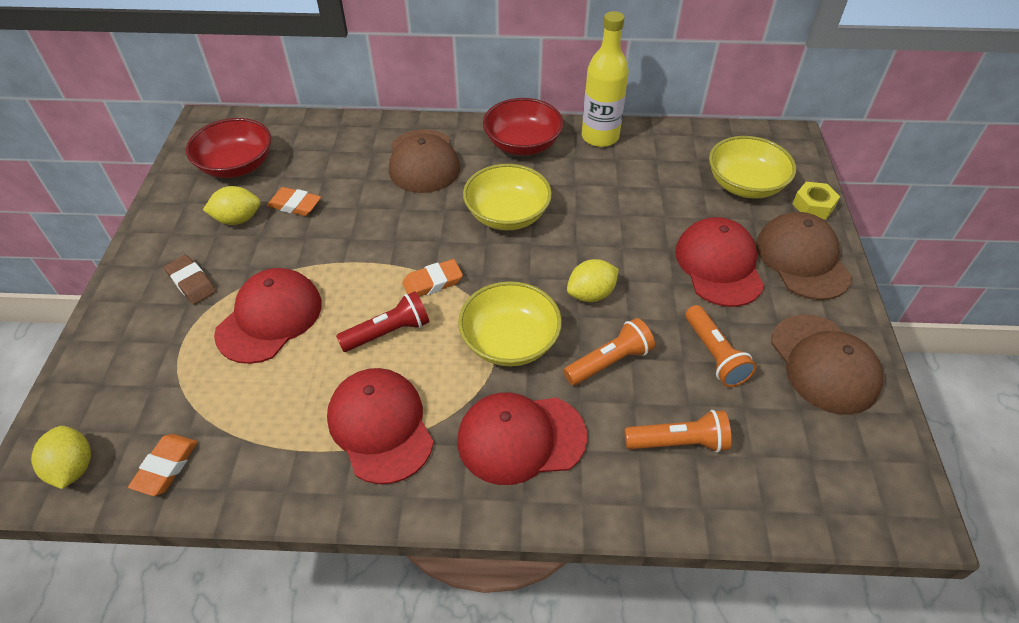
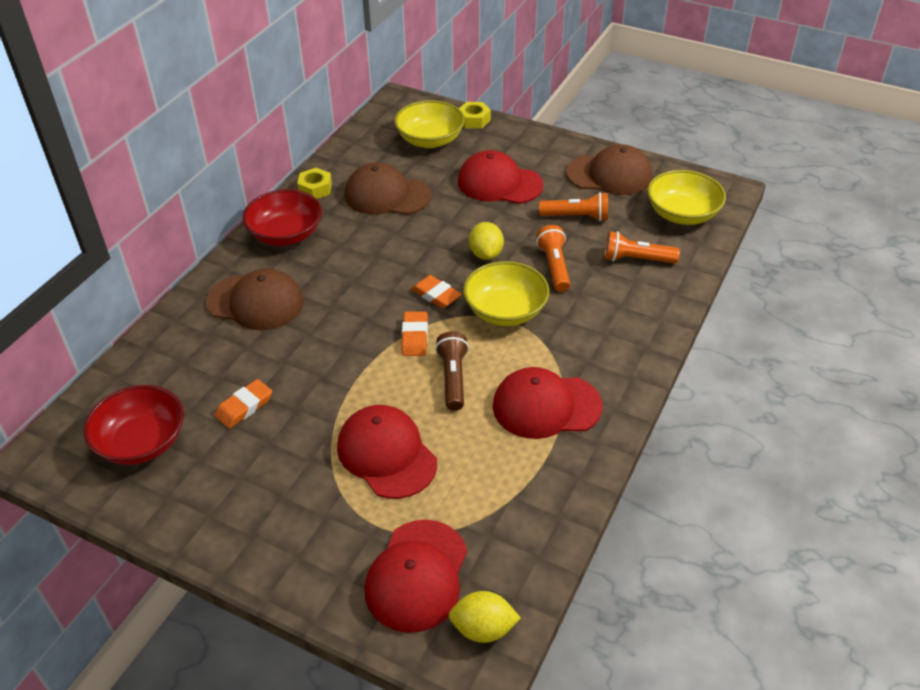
camera: 65 degrees left, 5 degrees down
(166, 467) = (516, 555): orange eraser -> orange eraser (436, 295)
(191, 282) = (299, 507): brown eraser -> none
(238, 219) = (231, 455): yellow lemon -> none
(388, 332) = (453, 378): red flashlight -> brown flashlight
(507, 215) = (367, 270): yellow bowl -> yellow bowl (682, 214)
(521, 438) = (596, 332): red cap -> red cap (417, 575)
(600, 137) = (315, 189): yellow bottle -> yellow nut
(678, 442) = (636, 259): orange flashlight -> orange flashlight turned 105 degrees counterclockwise
(802, 259) = (519, 146): brown cap -> brown cap (387, 195)

